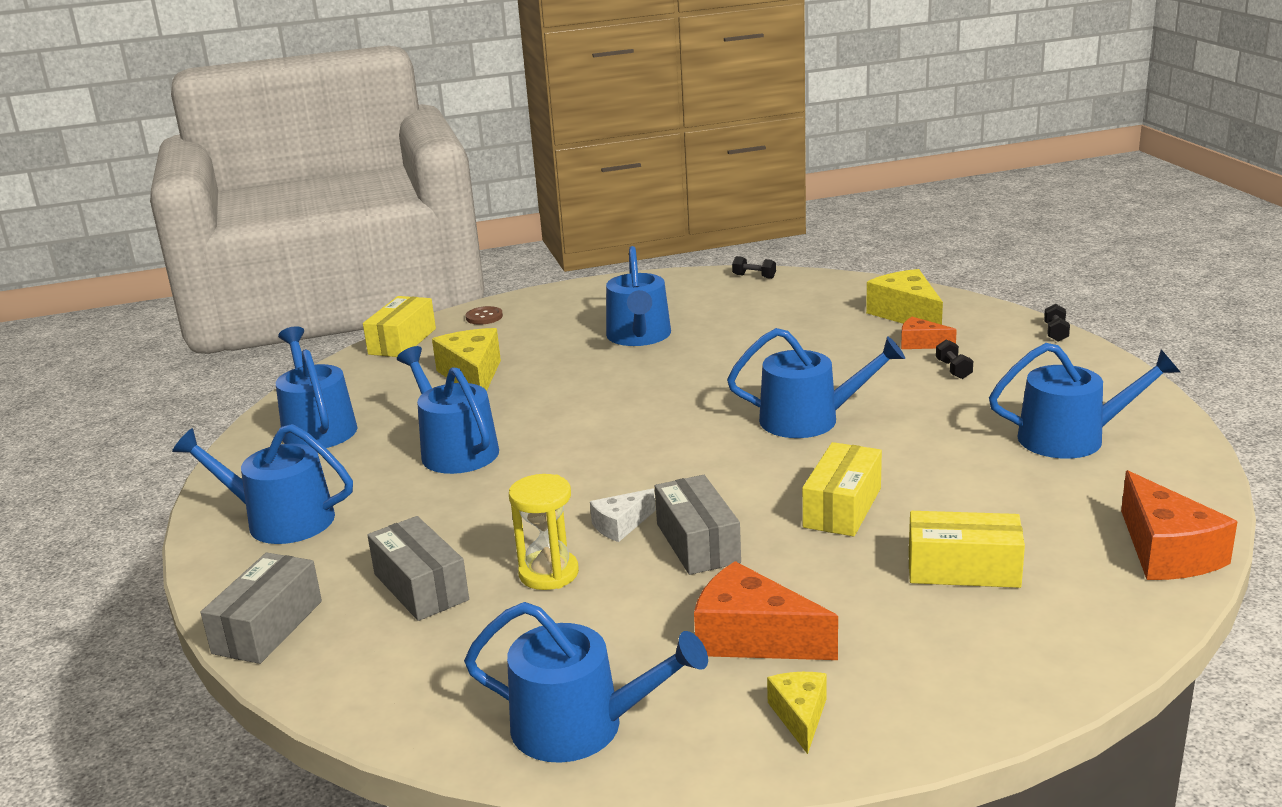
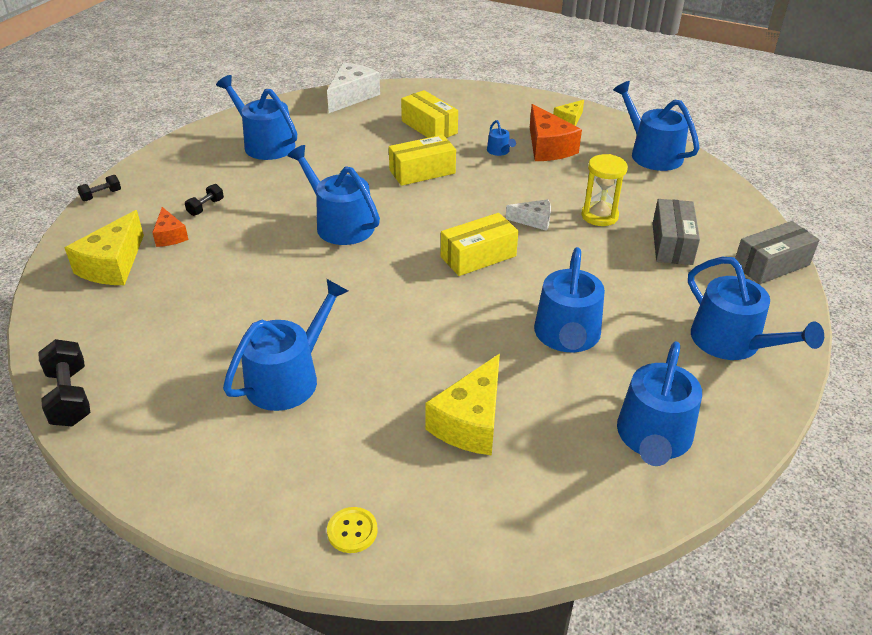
camera: 140 degrees left, 15 degrees up
(402, 341) = (474, 546): yellow box -> yellow box (478, 256)
(484, 317) = (352, 531): brown button -> yellow button
(697, 543) = (511, 192): grey box -> none
(754, 276) = (70, 397): black dumbbell -> black dumbbell, size x1.79
(806, 590) = (499, 151): none -> blue watering can
(1166, 552) = (352, 96): orange cheese -> white cheese

